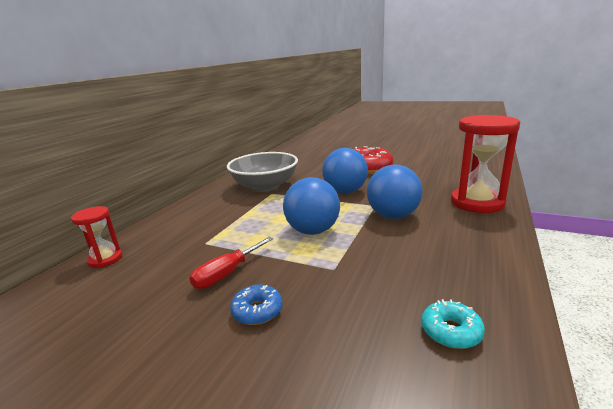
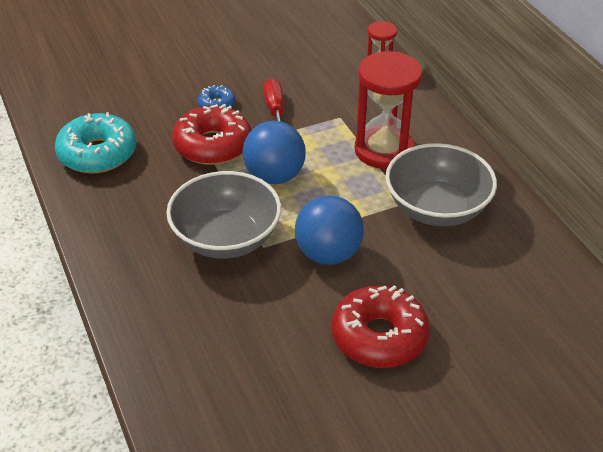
camera: 130 degrees right, 20 degrees up
(321, 273) = (212, 145): none -> red donut
(393, 216) = (226, 238): blue ball -> grey bowl
(451, 331) = (97, 153): turquoise donut -> turquoise donut, size x2.01
(477, 203) = (156, 317): red hourglass -> red hourglass (384, 150)

